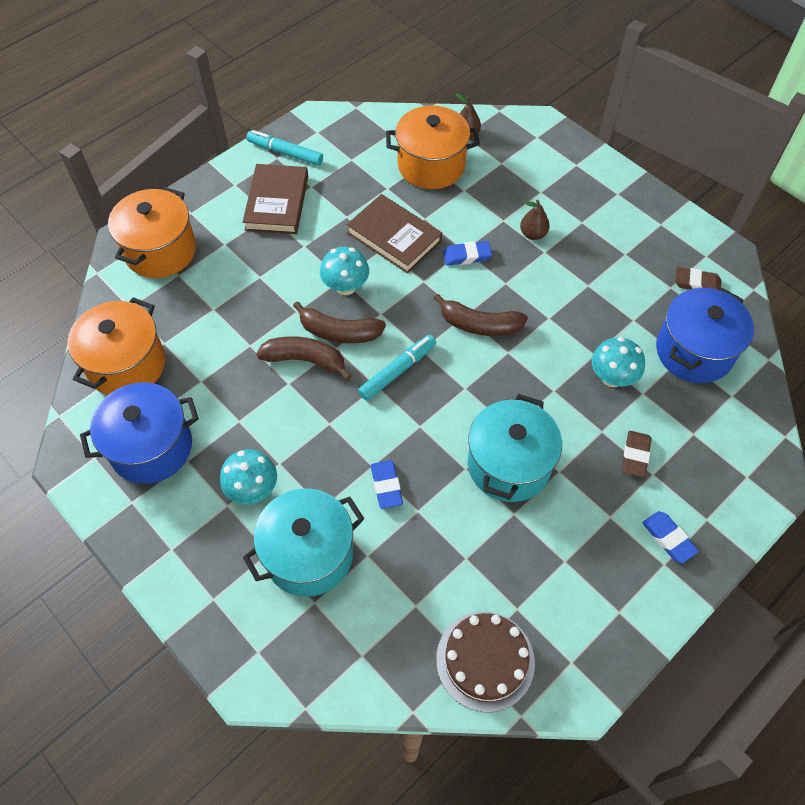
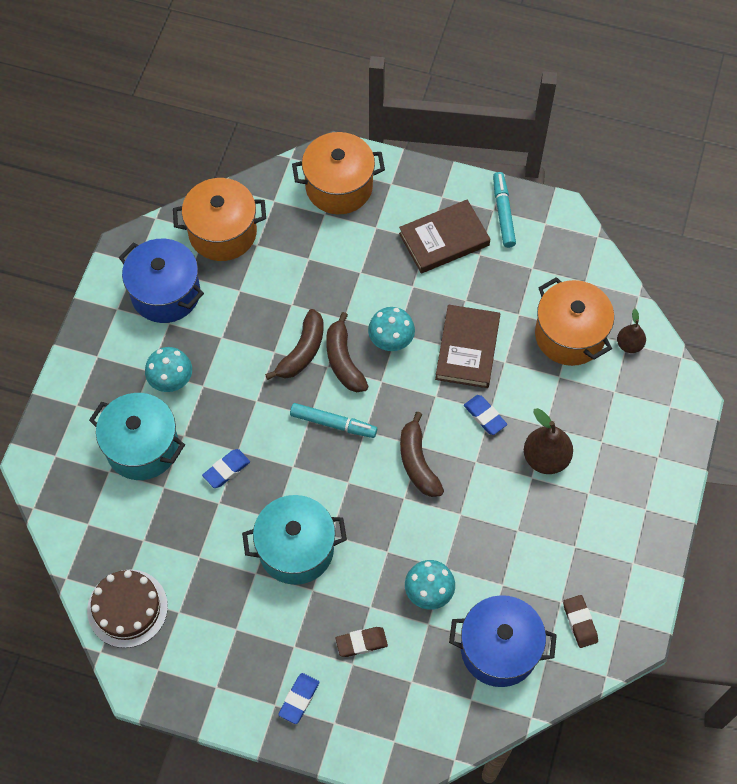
camera: 60 degrees right, 5 degrees up
(306, 360) = (302, 352): brown banana -> brown banana turned 45 degrees clockwise
(533, 234) = (545, 458): brown pear -> brown pear, size x1.64

